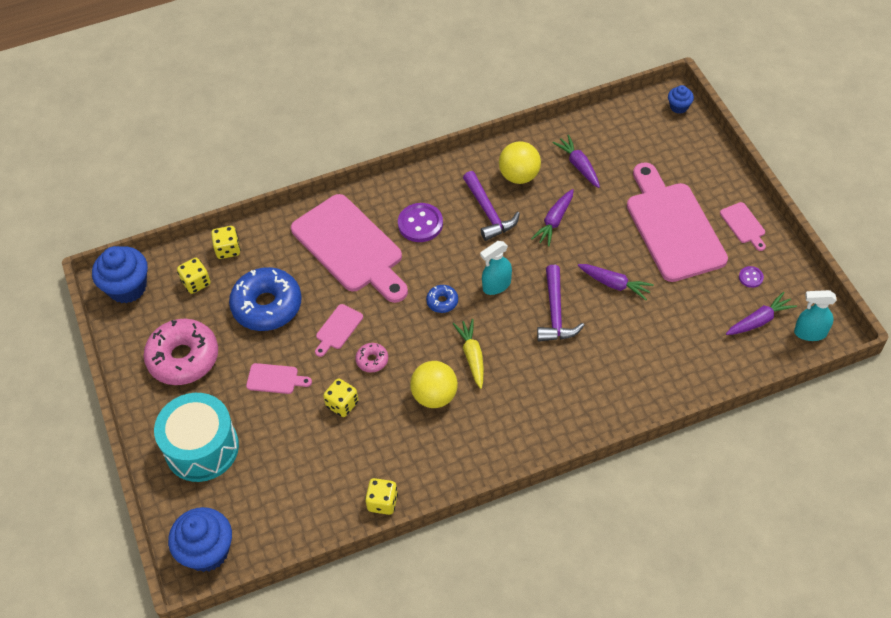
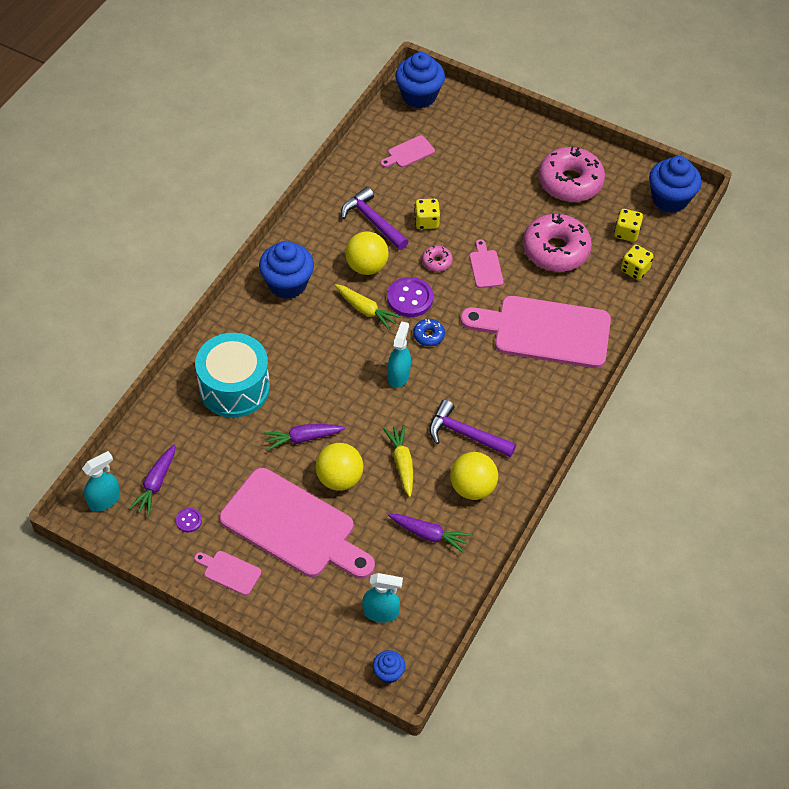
camera: 135 degrees right, 0 degrees up
(202, 448) = (490, 142): turquoise drum -> turquoise drum (234, 387)
(267, 306) = (555, 250): blue donut -> pink donut
(275, 379) = (491, 208): pink cutting board -> pink cutting board (408, 153)
(382, 502) = (336, 183): yellow dice -> none
(420, 224) = (511, 387): purple button -> purple button (410, 298)
(518, 425) = (287, 284): none -> blue cupcake
(554, 221) = (402, 463): purple carrot -> yellow carrot
(555, 313) = (331, 383): purple hammer -> purple hammer (372, 221)
(610, 239) = (339, 478): none -> yellow ball
(654, 141) = (381, 612): none -> turquoise spray bottle

